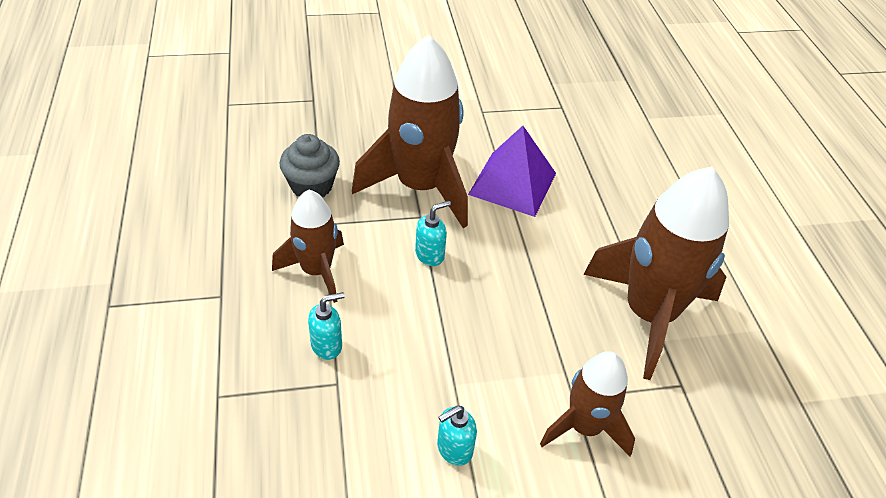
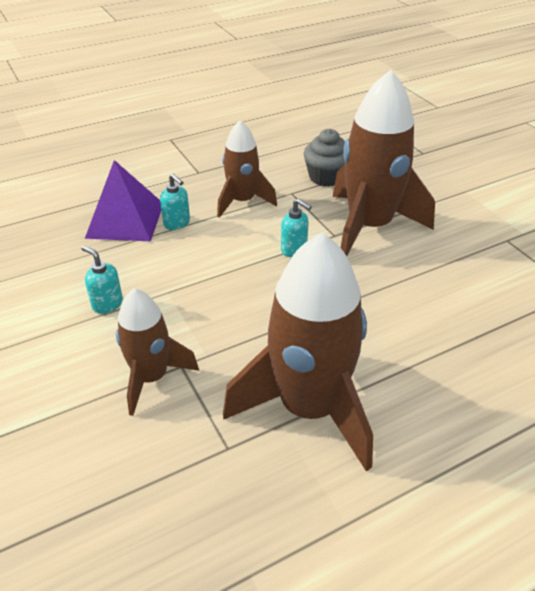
camera: 75 degrees right, 5 degrees down
(513, 183) = (421, 279): purple pyramid -> purple pyramid (125, 220)

